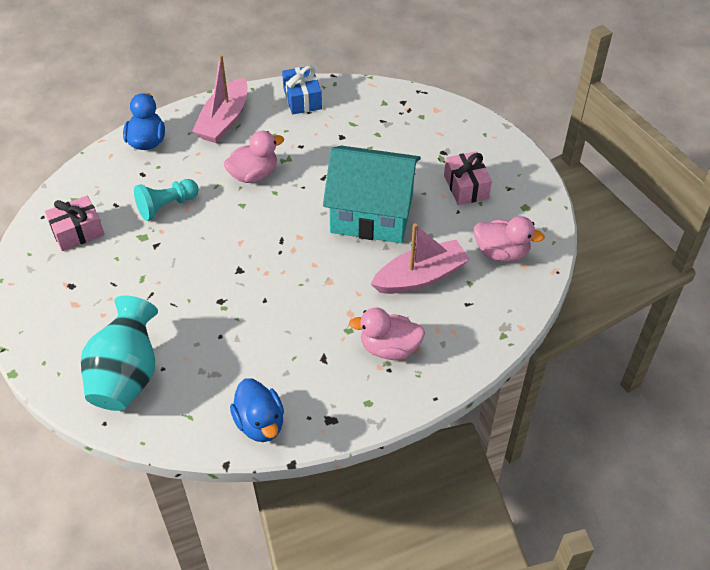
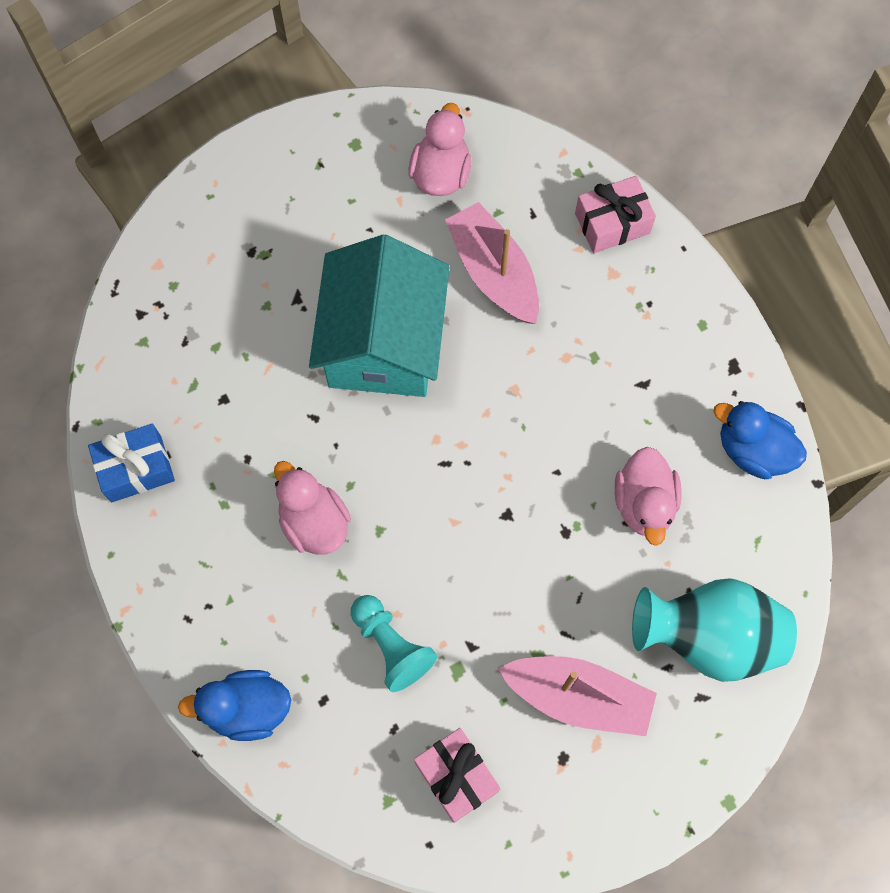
camera: 95 degrees left, 20 degrees up
(224, 120) = (192, 589): pink boat -> pink boat (578, 697)
(260, 423) = (753, 450): blue duck -> blue duck turned 120 degrees counterclockwise
(389, 348) = (616, 305): pink duck -> pink duck (644, 503)
(466, 187) = (321, 219): pink gift -> pink gift (612, 223)

